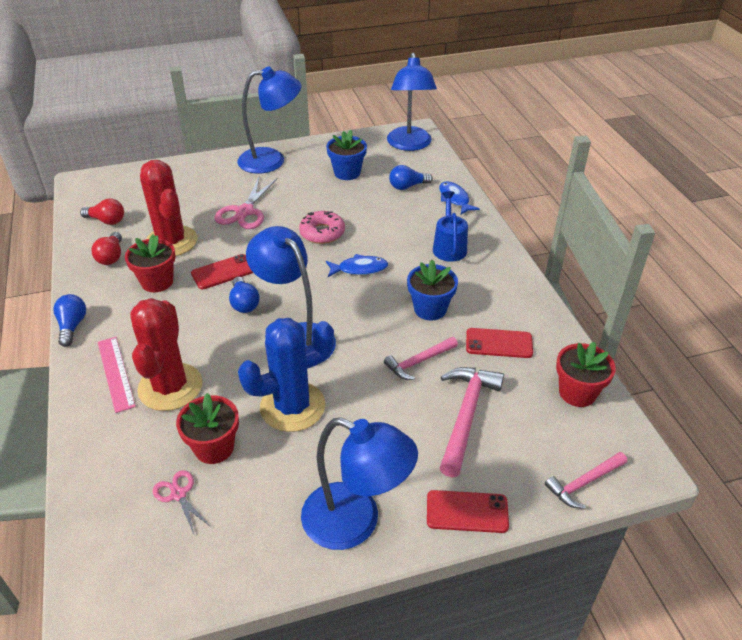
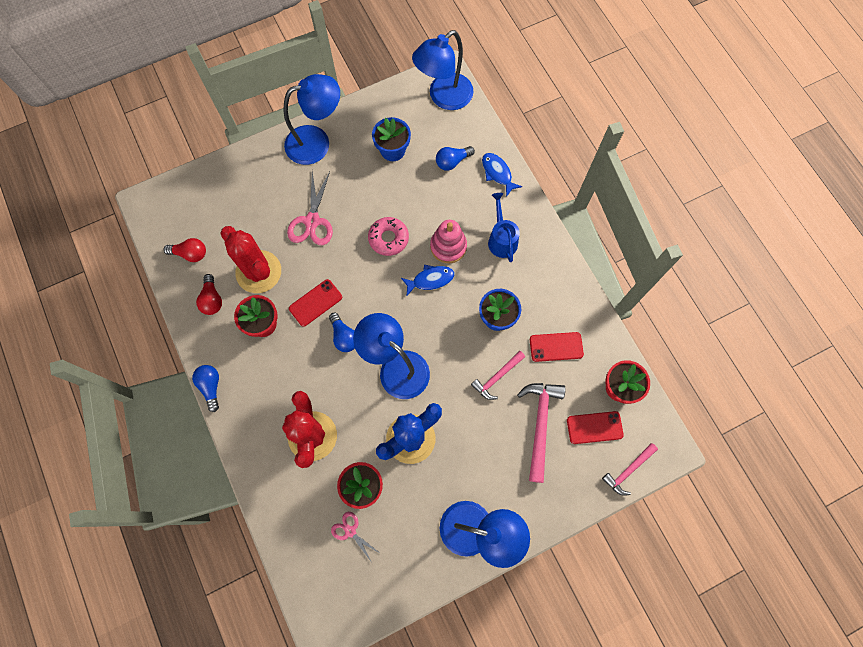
camera: 10 degrees left, 30 degrees up
(116, 373) = (265, 430): pink ruler -> none
(387, 246) = (448, 246): none -> pink stacking toy
(409, 145) = (444, 97): blue lamp -> blue lamp turned 60 degrees clockwise
(467, 512) = (551, 509): red phone -> red phone (594, 427)

